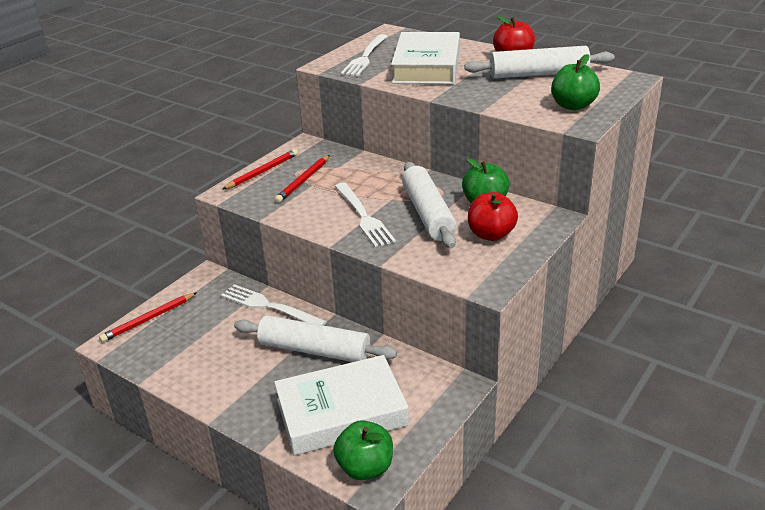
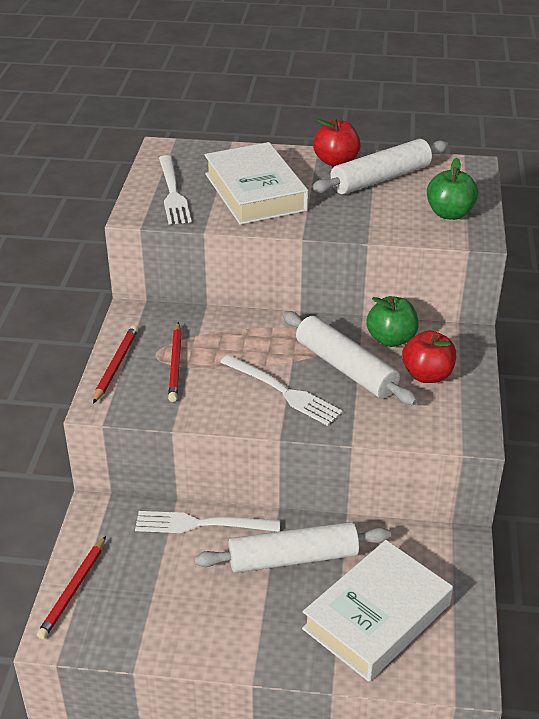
camera: 30 degrees left, 5 degrees up
(365, 468) = (445, 664): green apple -> none

